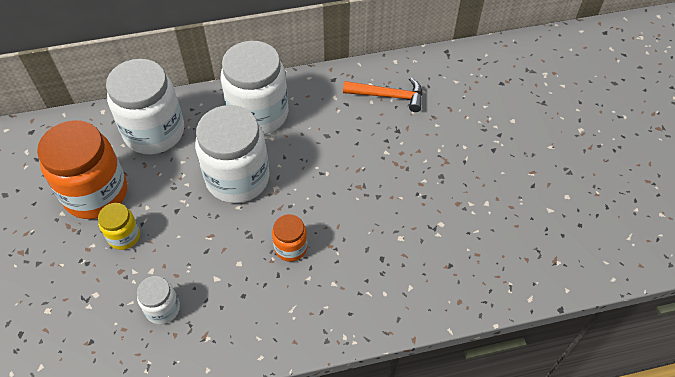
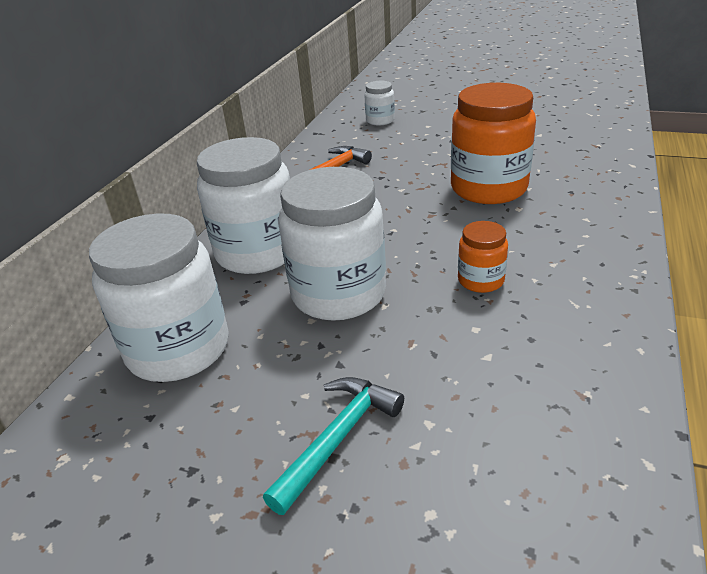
camera: 55 degrees left, 20 degrees down
(96, 193) = (220, 451): orange jar -> orange jar (488, 188)
(124, 236) = (338, 438): yellow jar -> turquoise hammer
(162, 309) = (509, 429): white jar -> white jar (380, 120)

